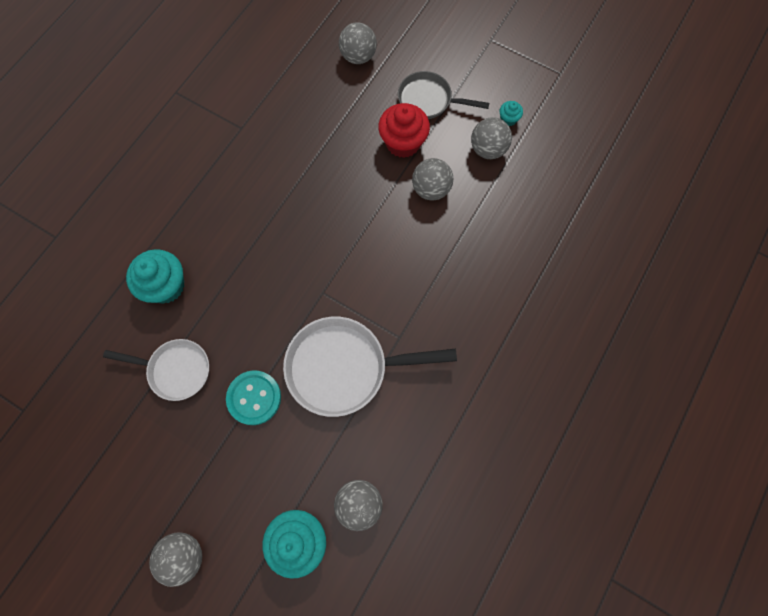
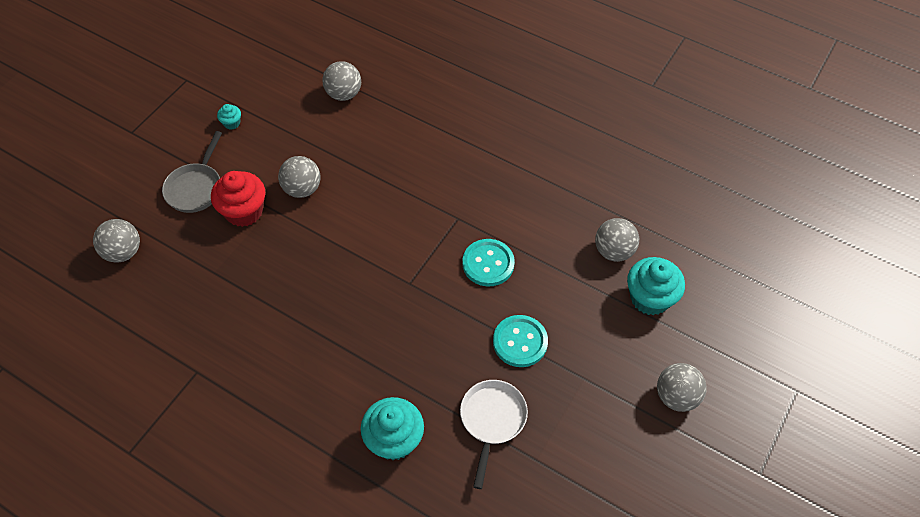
camera: 90 degrees left, 15 degrees down
(344, 368) = (488, 264): white pan -> turquoise button
(488, 149) = (263, 141): grey ball -> grey ball (344, 94)

